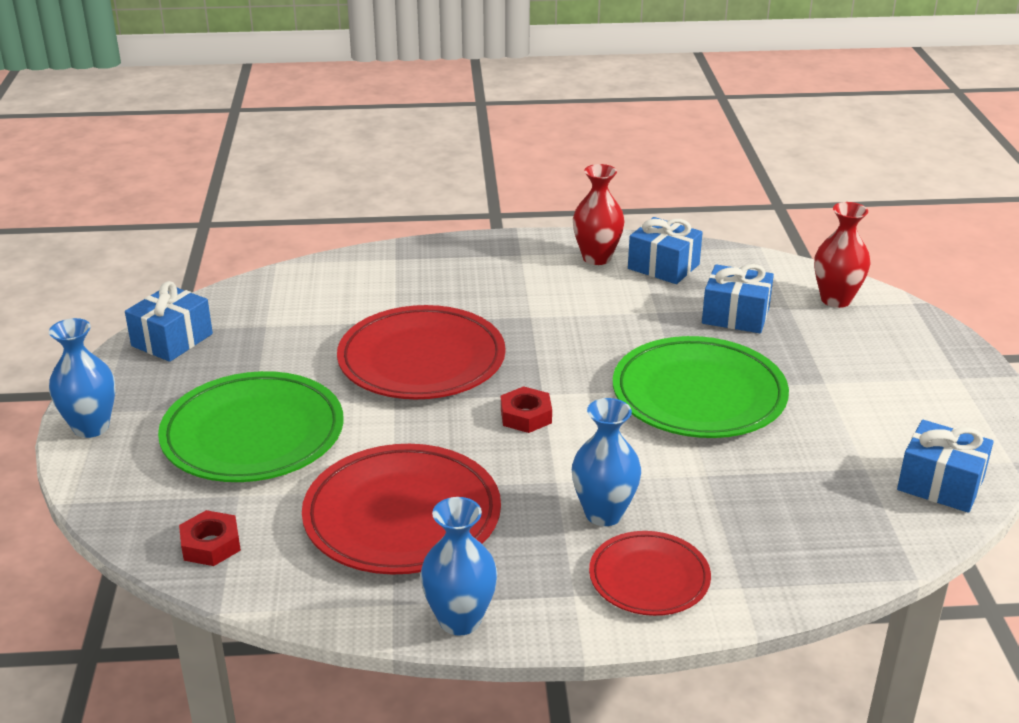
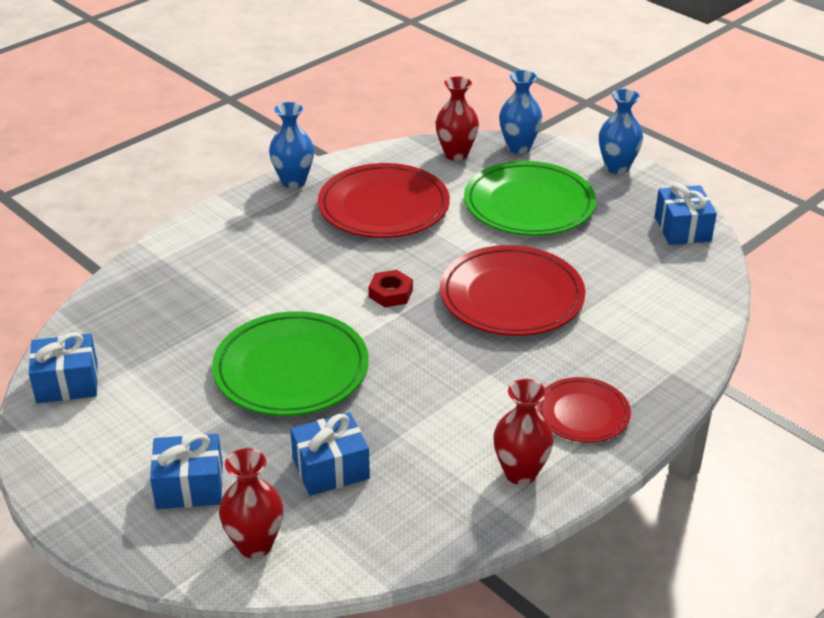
camera: 140 degrees right, 5 degrees up
(211, 545) = (456, 154): red nut -> red vase
(604, 514) = (275, 259): blue vase -> blue vase (518, 147)
(649, 578) = (216, 240): red plate -> red plate (582, 414)
(663, 266) = (451, 497): blue gift -> blue gift (189, 486)

